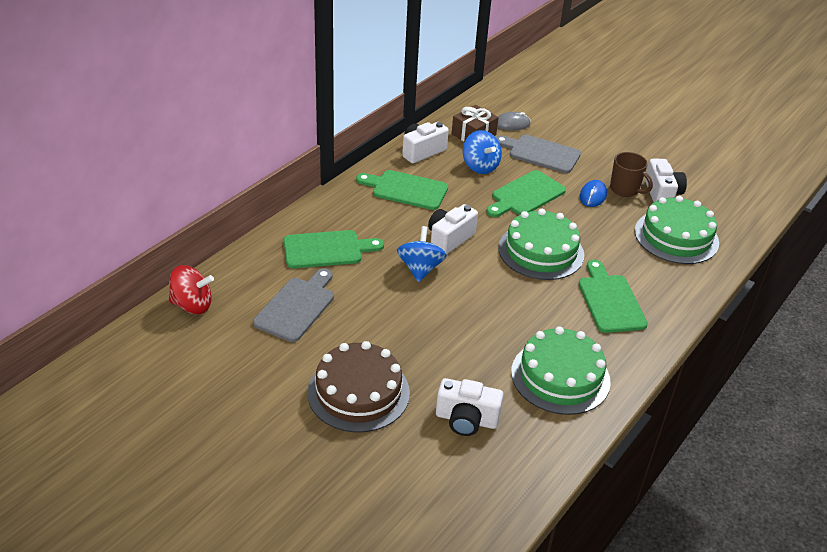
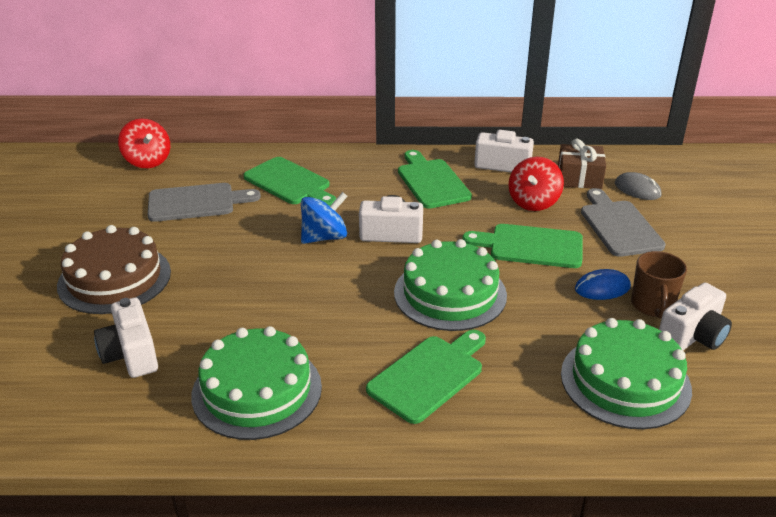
camera: 55 degrees right, 5 degrees down
(480, 166) = (533, 202): blue spinning top -> red spinning top

